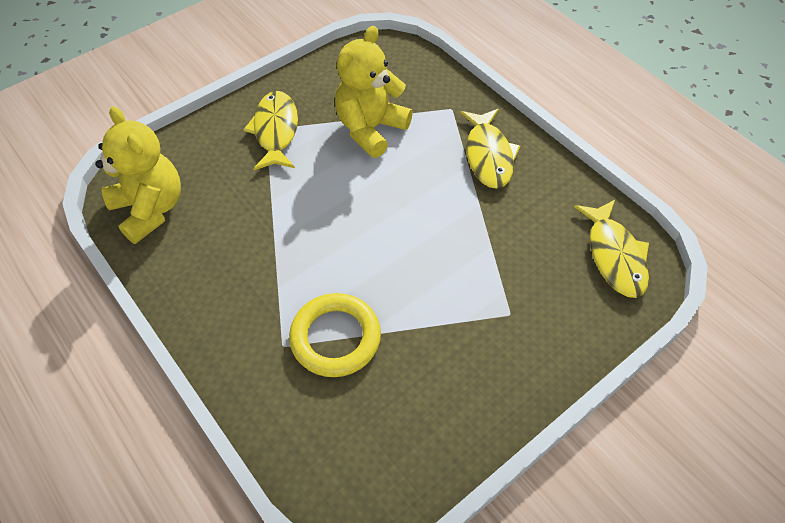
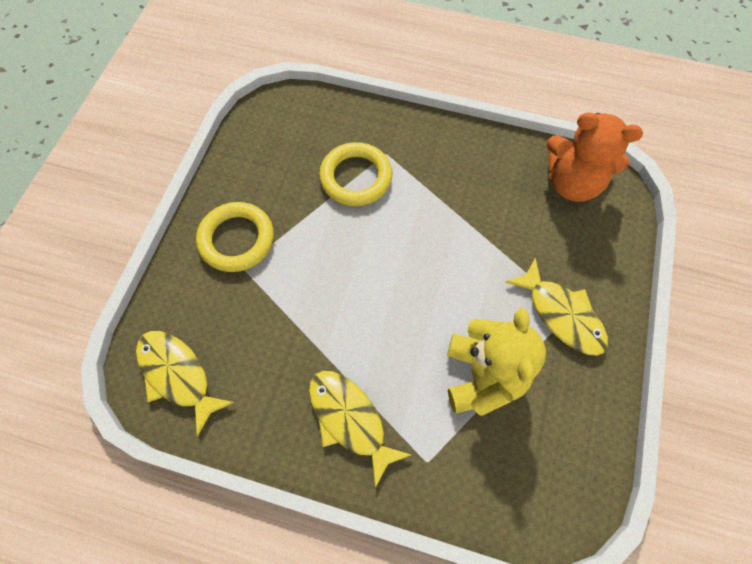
camera: 145 degrees right, 10 degrees up
(150, 209) = (572, 183): yellow teddy bear -> orange teddy bear
(501, 346) = (237, 239): none -> yellow ring

